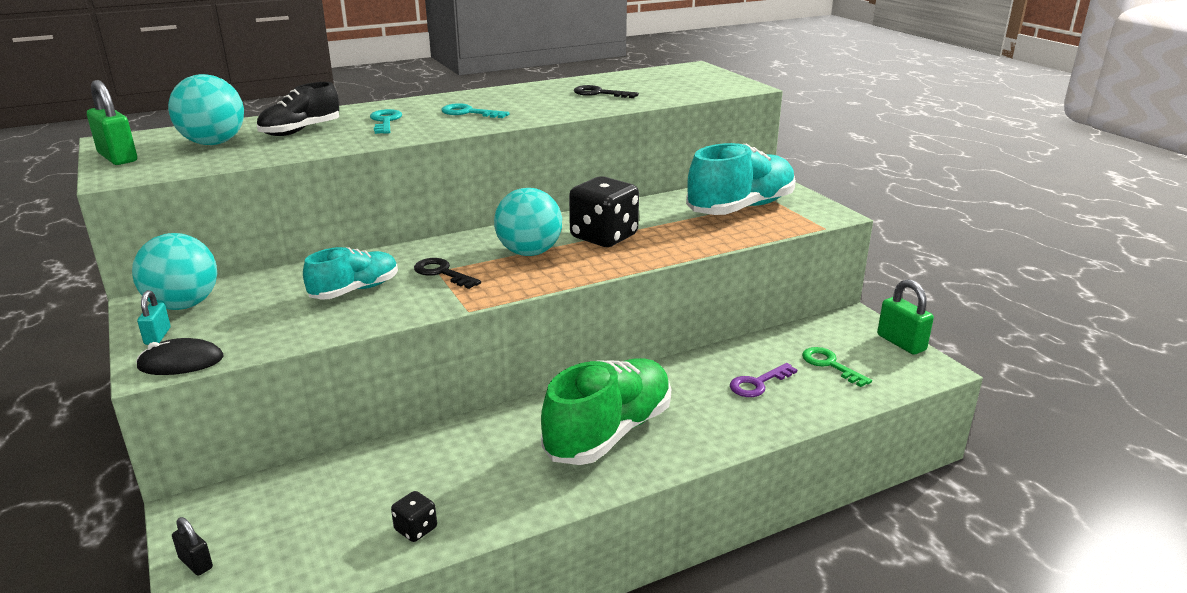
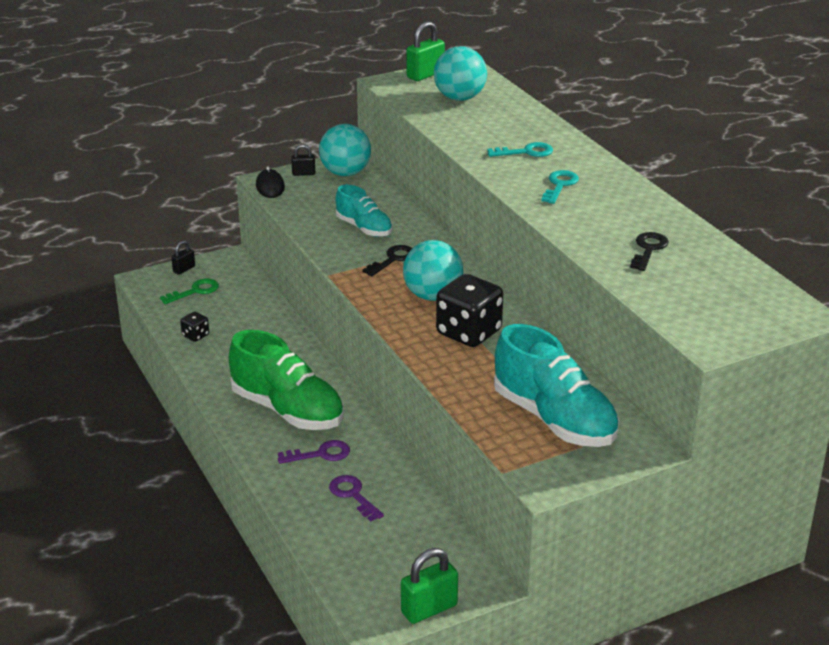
camera: 90 degrees right, 5 degrees up
(158, 336) = (303, 173): turquoise padlock -> black padlock
(300, 131) = (494, 123): black shoe -> none
(692, 406) = (321, 454): none -> purple key
(829, 364) = (385, 547): green key -> green key (195, 291)

